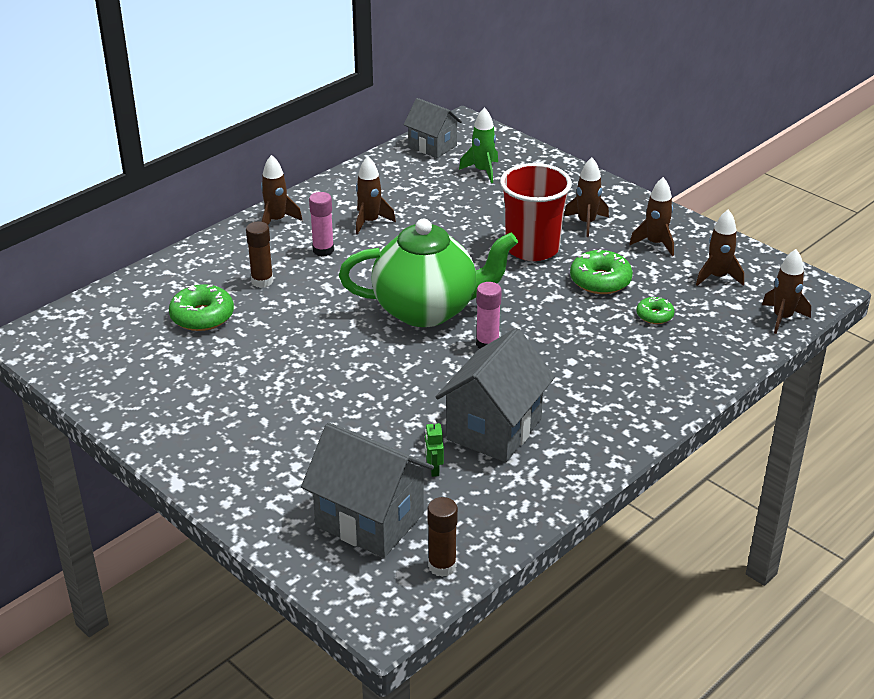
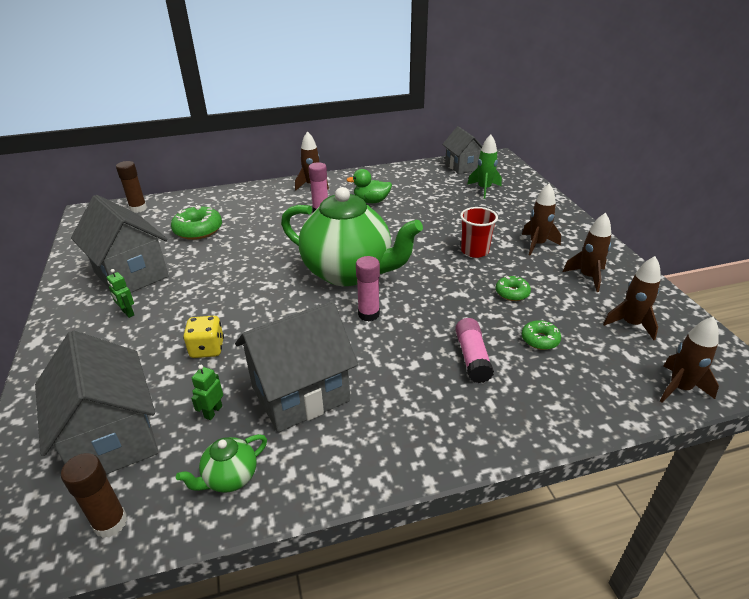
camera: 30 degrees right, 0 degrees up
(189, 388) = (131, 274): none -> grey house
(240, 425) = (127, 313): none -> green robot
(262, 281) = (260, 219): brown glue stick -> brown glue stick (138, 208)
(367, 426) = (207, 349): none -> yellow dice
(370, 222) = (371, 201): brown rocket -> green duck
(501, 505) = (230, 478): none -> green teapot
(532, 248) = (474, 251): red cup -> red cup, size x0.59
(600, 281) = (512, 293): green donut -> green donut, size x0.59
(611, 349) = (472, 357): none -> pink glue stick

